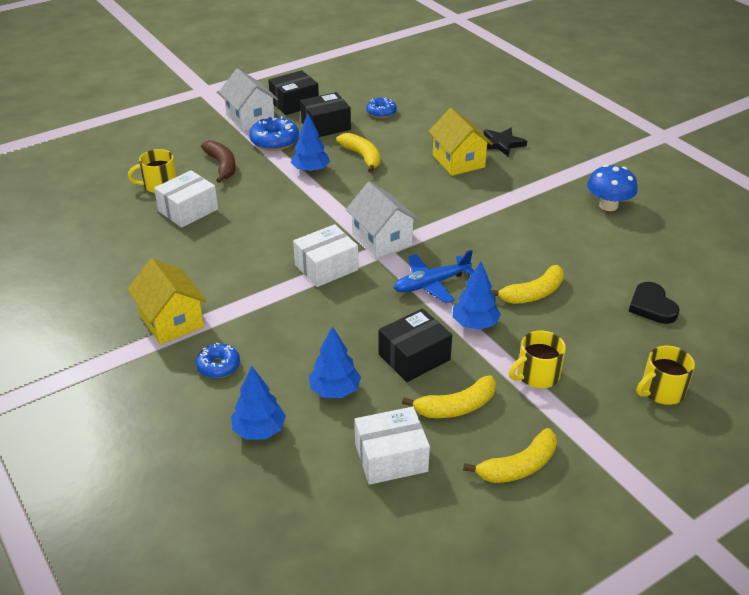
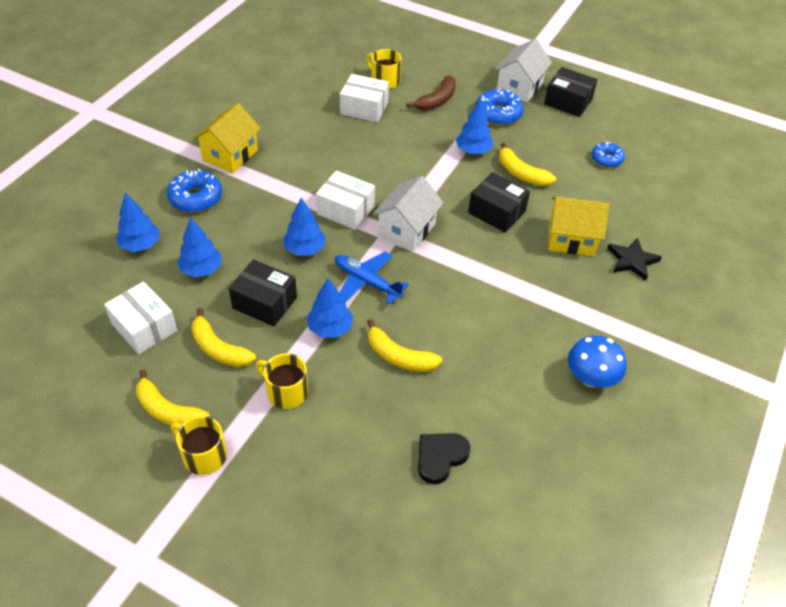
camera: 60 degrees right, 10 degrees up
(218, 366) = (196, 198): blue donut -> blue donut, size x1.54
(326, 126) = (550, 134): black box -> black box (497, 212)
(360, 309) = (305, 249): none -> blue tree
(362, 157) = (521, 173): yellow banana -> yellow banana turned 105 degrees clockwise
(458, 161) = (571, 239): yellow house -> yellow house turned 60 degrees clockwise
(661, 391) = (314, 494): yellow mug -> yellow mug (203, 455)

